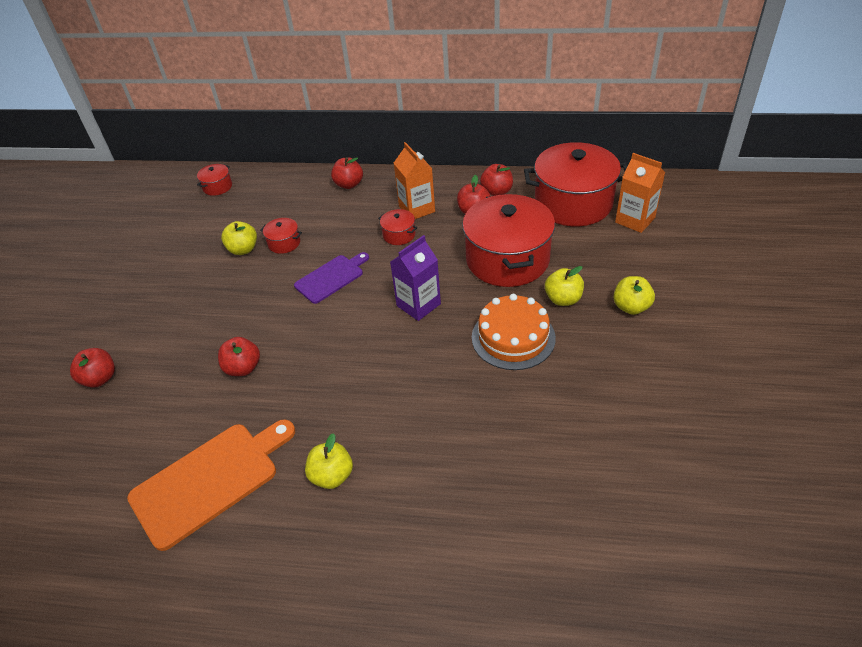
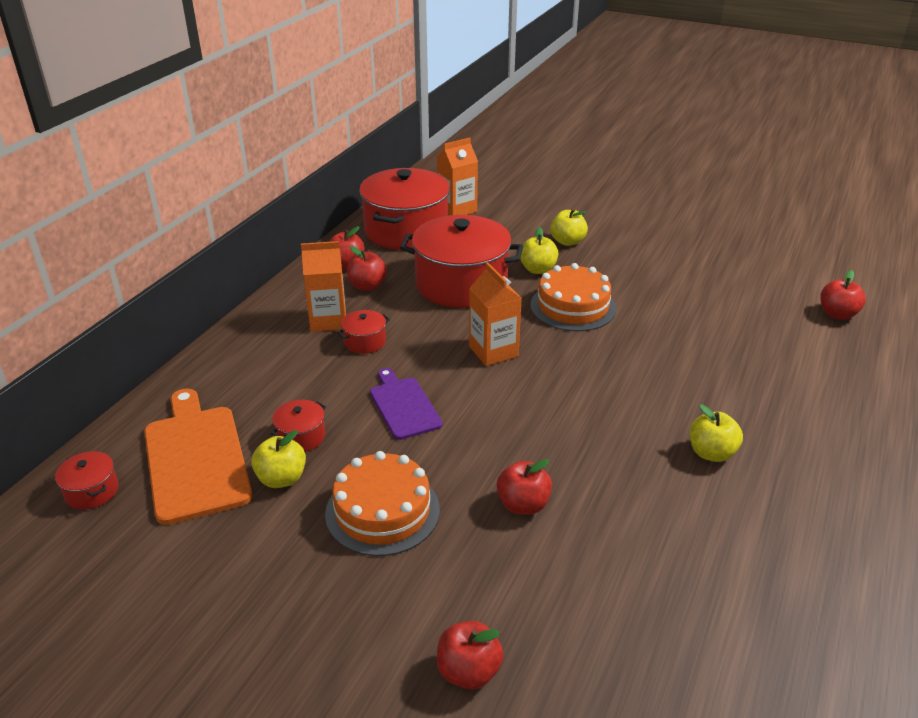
camera: 75 degrees left, 10 degrees down
(210, 480) = (696, 554): orange cutting board -> orange cutting board (196, 458)
(223, 301) = (382, 511): none -> orange cake
(349, 184) = (226, 361): red apple -> red apple (837, 314)
(418, 305) = (493, 351): purple carton -> orange carton

